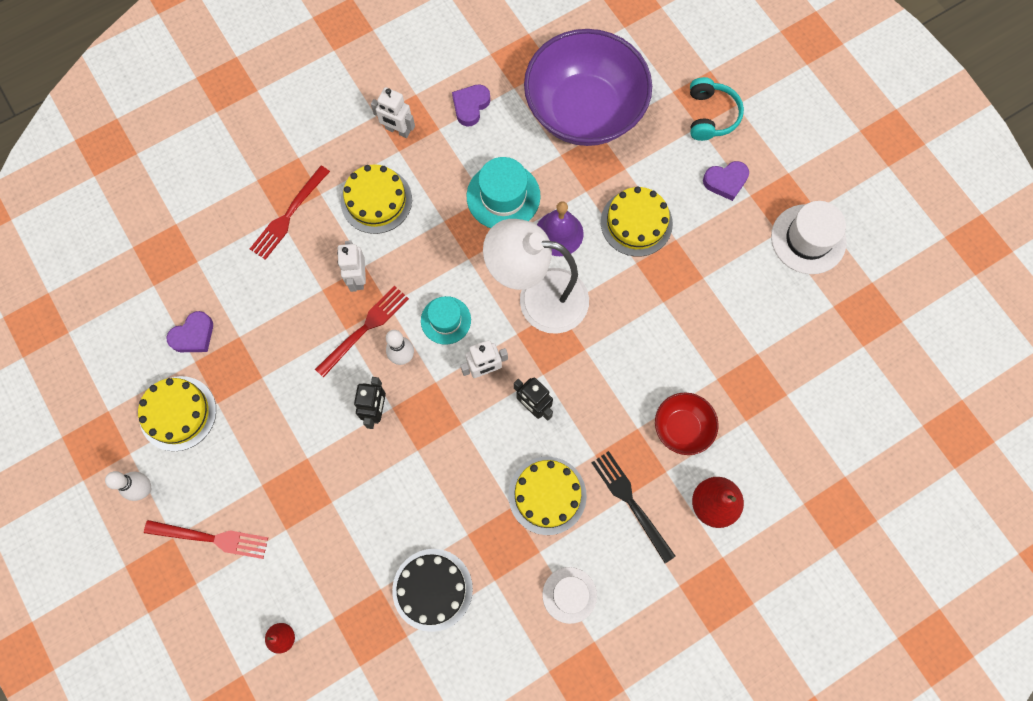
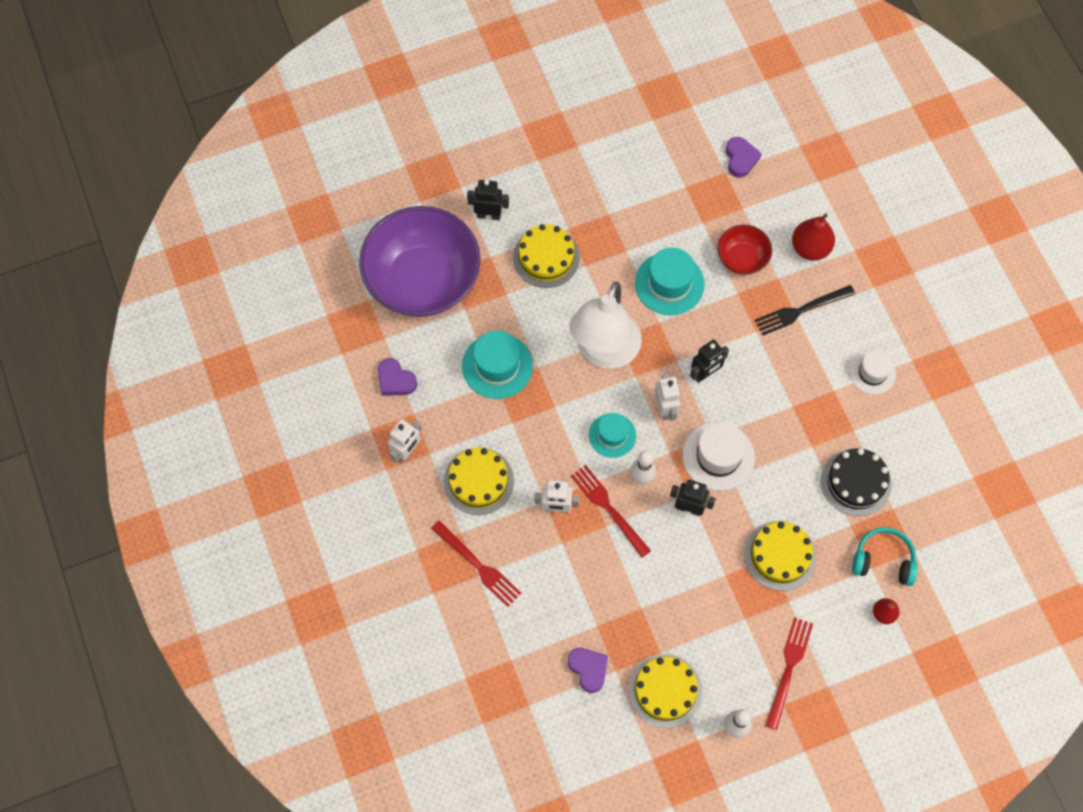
camera: 80 degrees left, 5 degrees down
(547, 495) = (786, 376): yellow cake -> yellow cake (780, 555)
(559, 233) = (544, 324): purple bell -> none
(633, 353) = (669, 283): none -> turquoise hat
(672, 159) = (488, 215): none -> black robot
(710, 115) = (452, 175): turquoise headphones -> turquoise headphones (883, 560)
(725, 181) = (520, 176): purple heart -> purple heart (740, 159)
(808, 239) = (588, 124): white hat -> white hat (718, 456)

